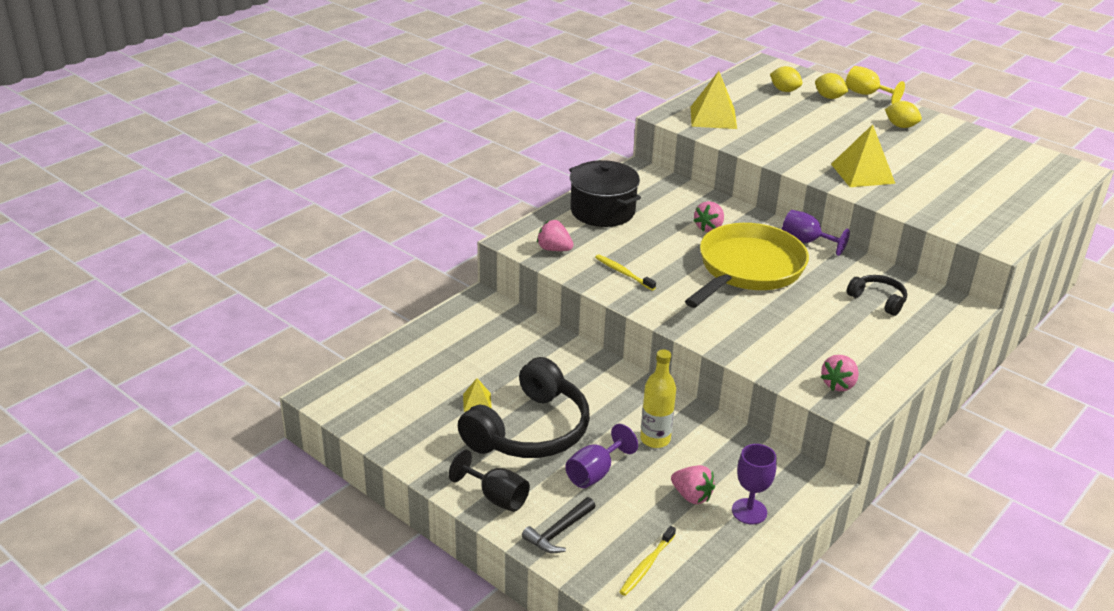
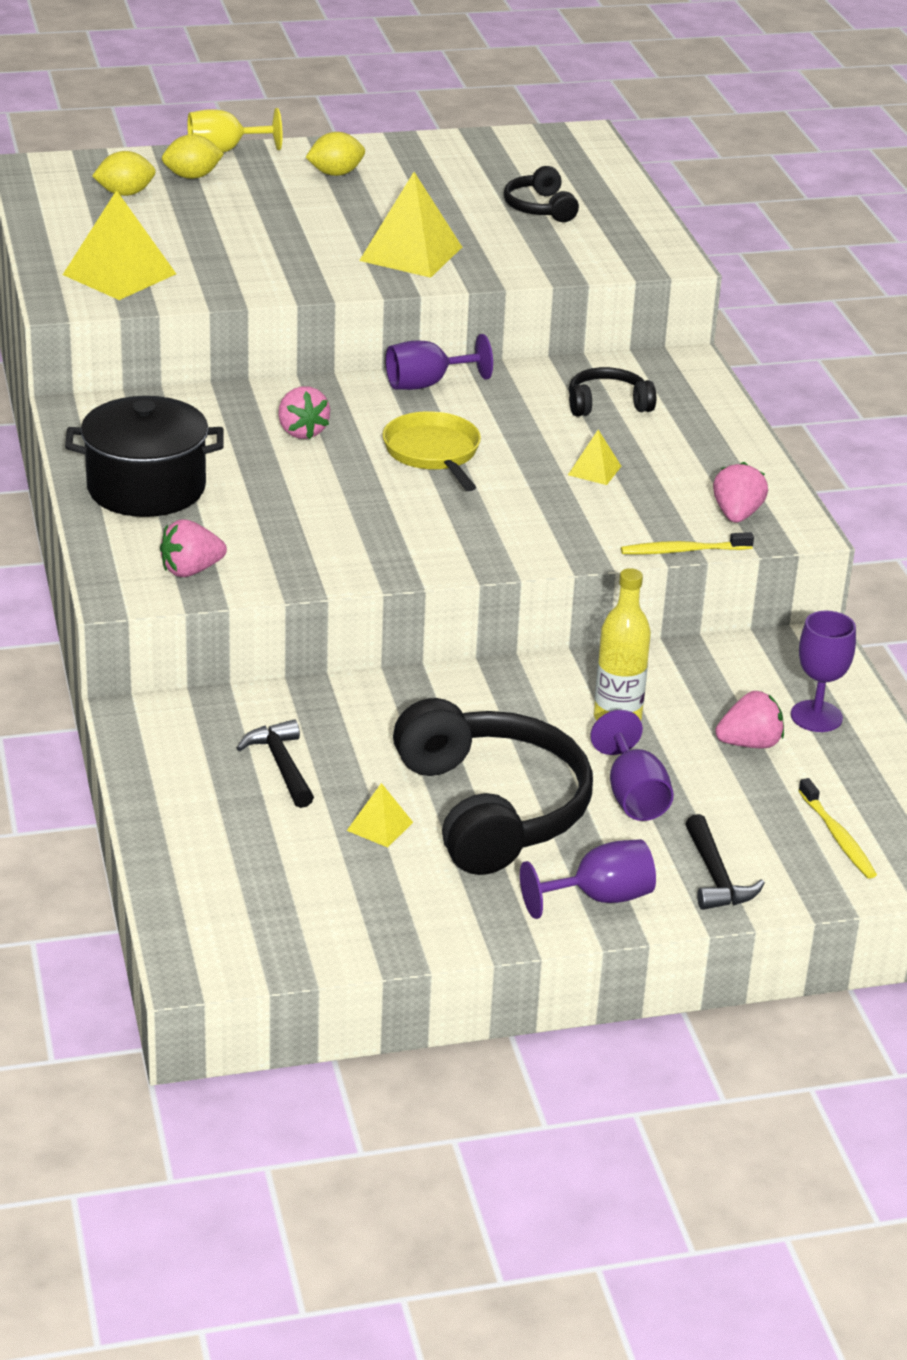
camera: 55 degrees left, 0 degrees up
(490, 353) = (281, 765): none -> black hammer
(496, 497) = (599, 898): black goblet -> purple goblet
(623, 273) = (322, 544): yellow toothbrush -> yellow toothbrush (682, 551)
(747, 269) = (433, 453): yellow pan -> yellow pan, size x0.55
(808, 321) = (594, 470): none -> yellow pyramid
(838, 384) = (737, 515): pink strawberry -> pink strawberry turned 150 degrees counterclockwise
(976, 188) = (540, 208): none -> black headphones

